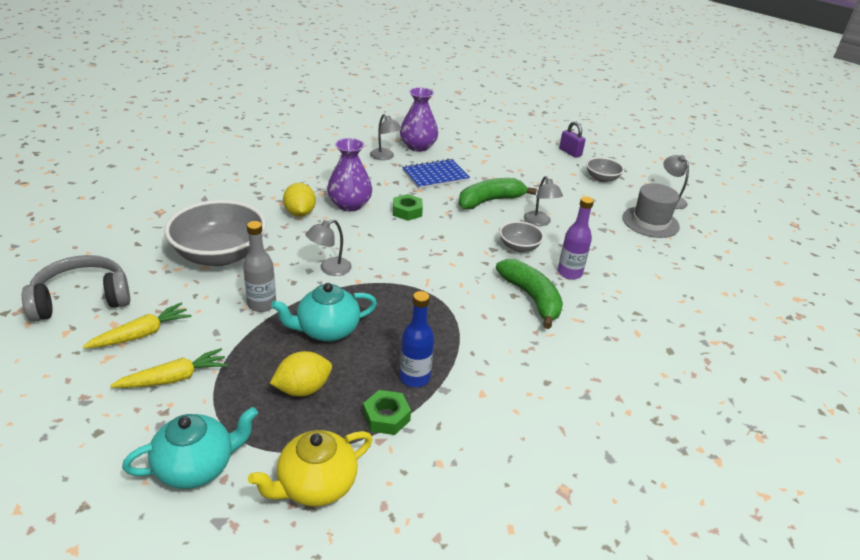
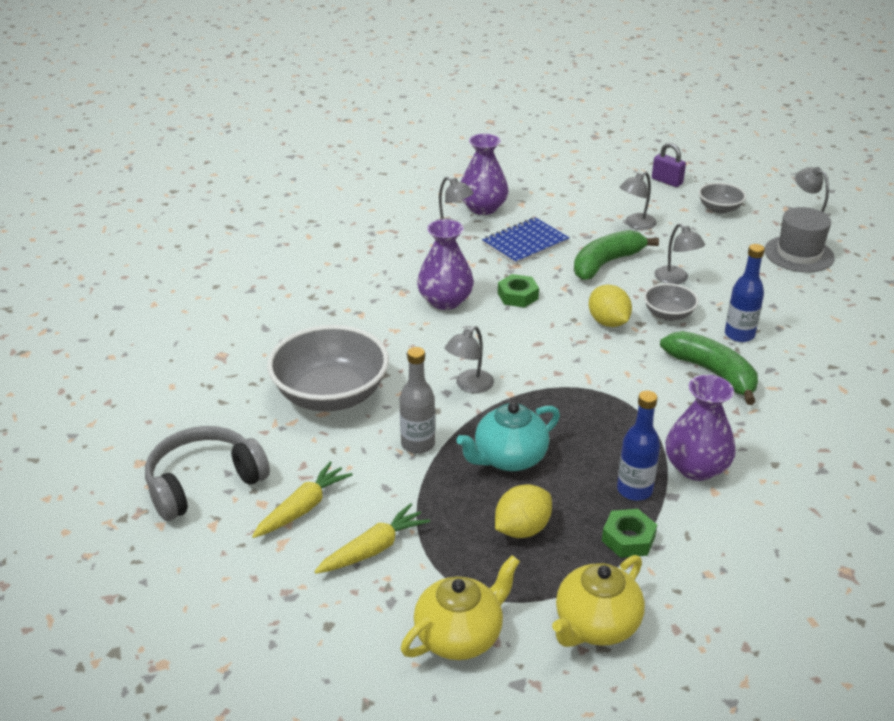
camera: 10 degrees left, 0 degrees up
(196, 467) = (460, 635): turquoise teapot -> yellow teapot
(300, 213) = (393, 323): yellow lemon -> yellow lemon (608, 322)
(477, 370) = (696, 467): none -> purple vase
(529, 178) = (636, 224): none -> grey lamp
(569, 273) = (739, 335): purple bottle -> blue bottle

